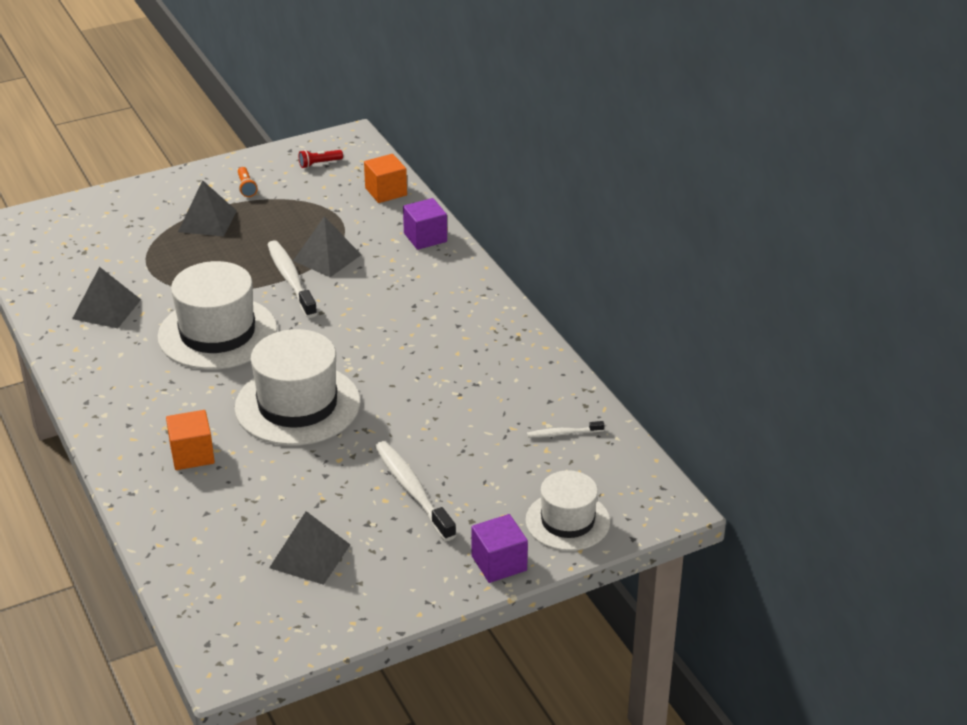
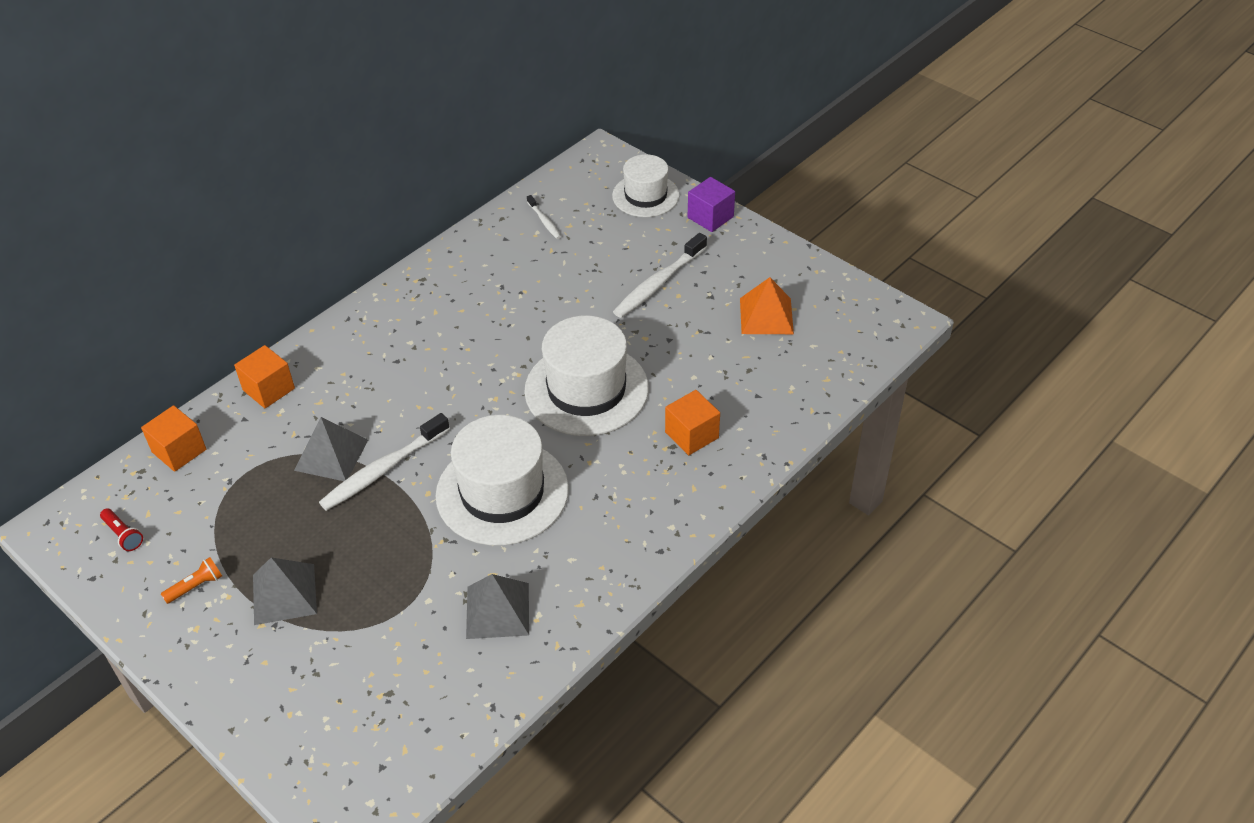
camera: 110 degrees left, 10 degrees up
(310, 556) = (766, 316): grey pyramid -> orange pyramid
(425, 237) = (269, 389): purple cube -> orange cube

